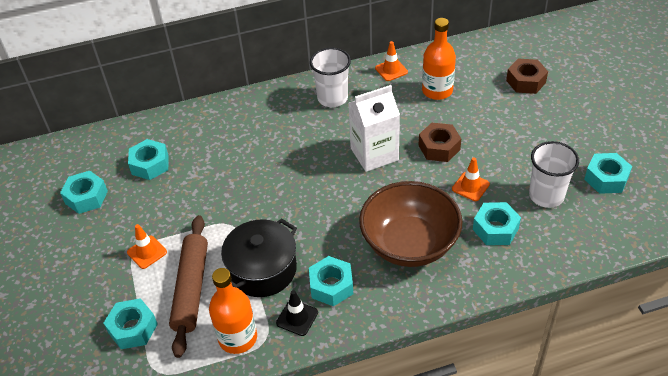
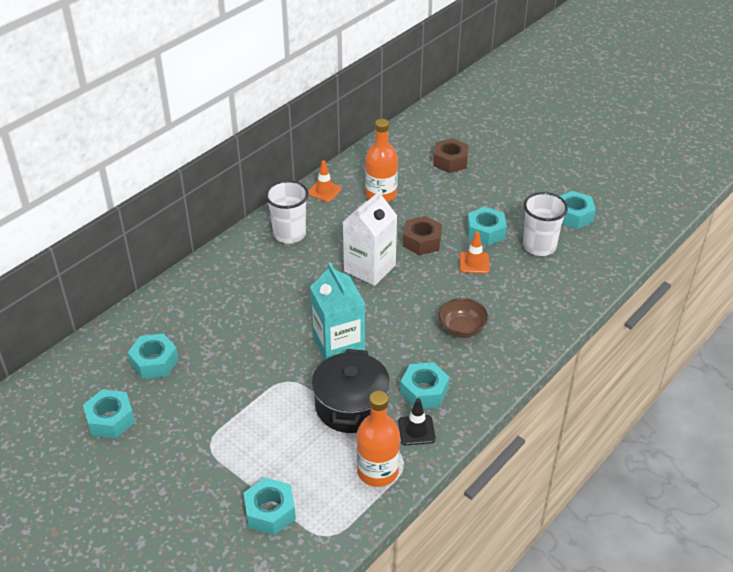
camera: 35 degrees left, 5 degrees down
(147, 252) = (223, 440): orange traffic cone -> none
(191, 289) = (297, 451): brown rolling pin -> none
(295, 211) = (338, 344): none -> turquoise carton
(409, 244) = (462, 329): brown bowl -> brown bowl, size x0.50
(495, 229) = (521, 288): turquoise nut -> turquoise nut (485, 232)

